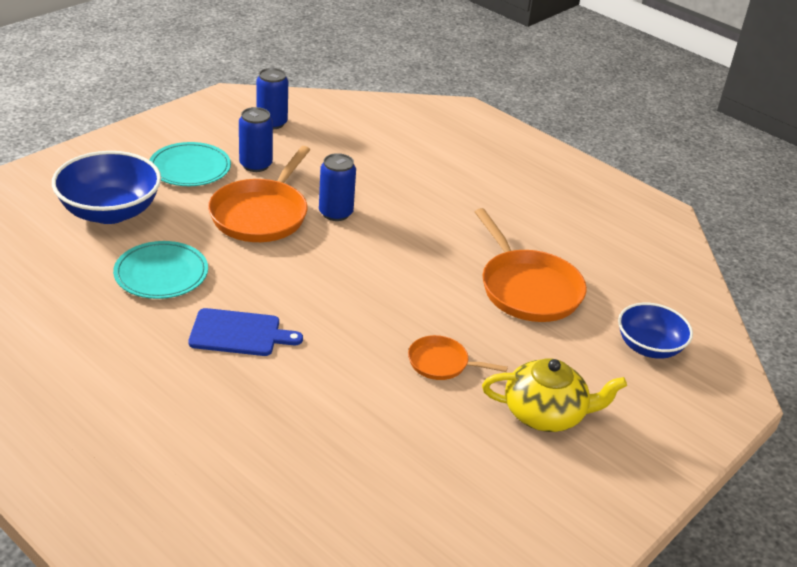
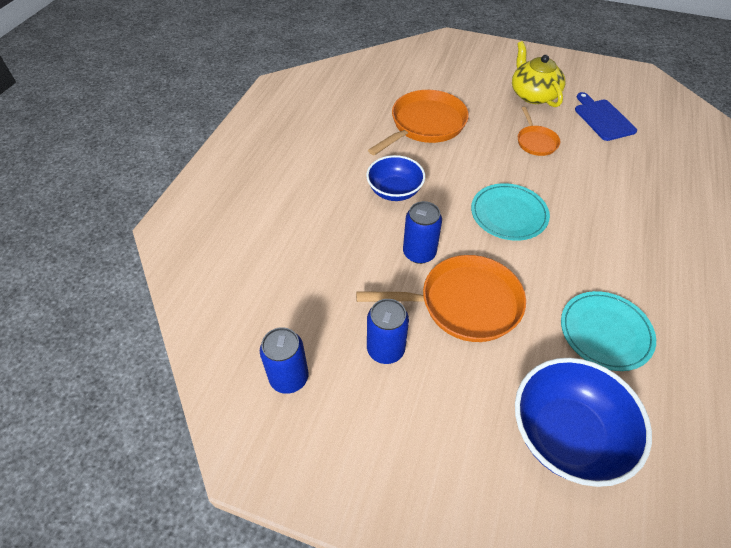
camera: 110 degrees left, 15 degrees up
(190, 168) = (435, 407): turquoise plate -> turquoise plate (508, 214)
(239, 333) = (614, 247): blue cutting board -> blue cutting board (602, 118)
(649, 347) = (437, 70): blue bowl -> blue bowl (394, 191)

